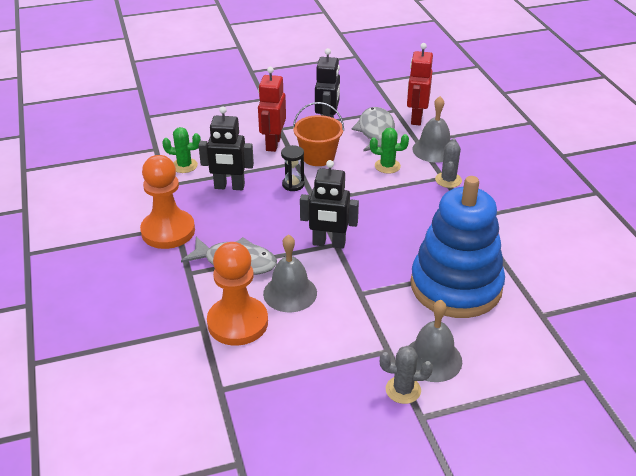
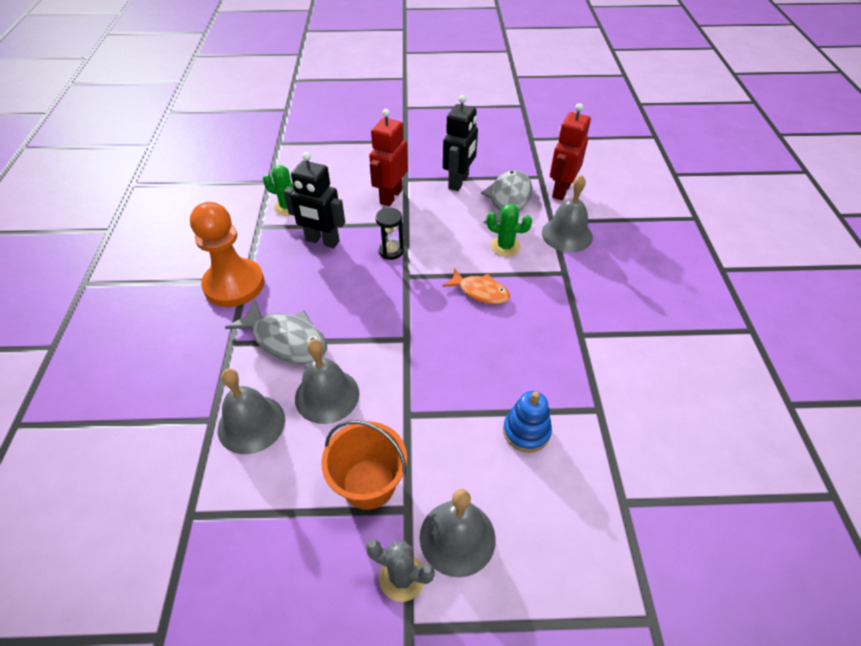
camera: 15 degrees right, 10 degrees up
(237, 323) = (251, 424): orange pawn -> grey bell
(318, 157) = (432, 220): orange bucket -> orange bucket (369, 484)
(329, 243) = (398, 336): black robot -> none
(381, 201) = (480, 291): none -> orange fish
(448, 180) = (569, 278): grey cactus -> none
(456, 286) = (526, 431): blue stacking toy -> blue stacking toy, size x0.41

